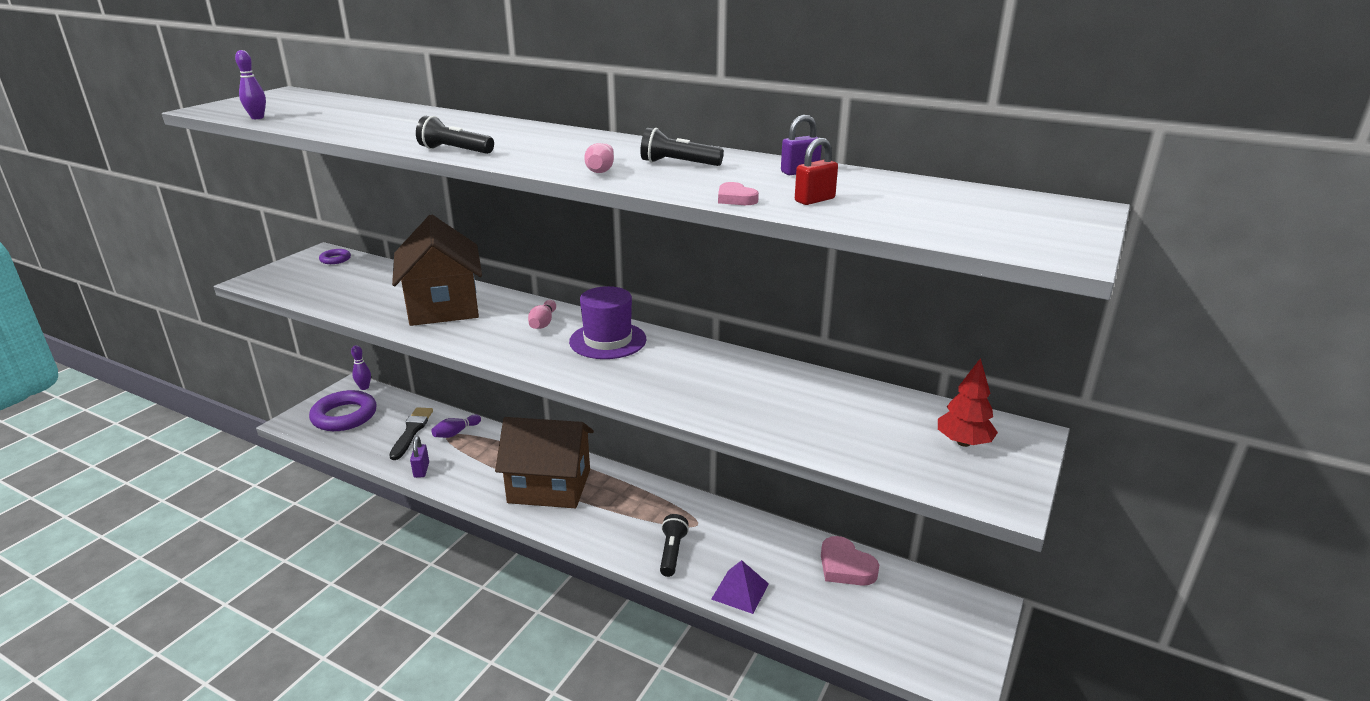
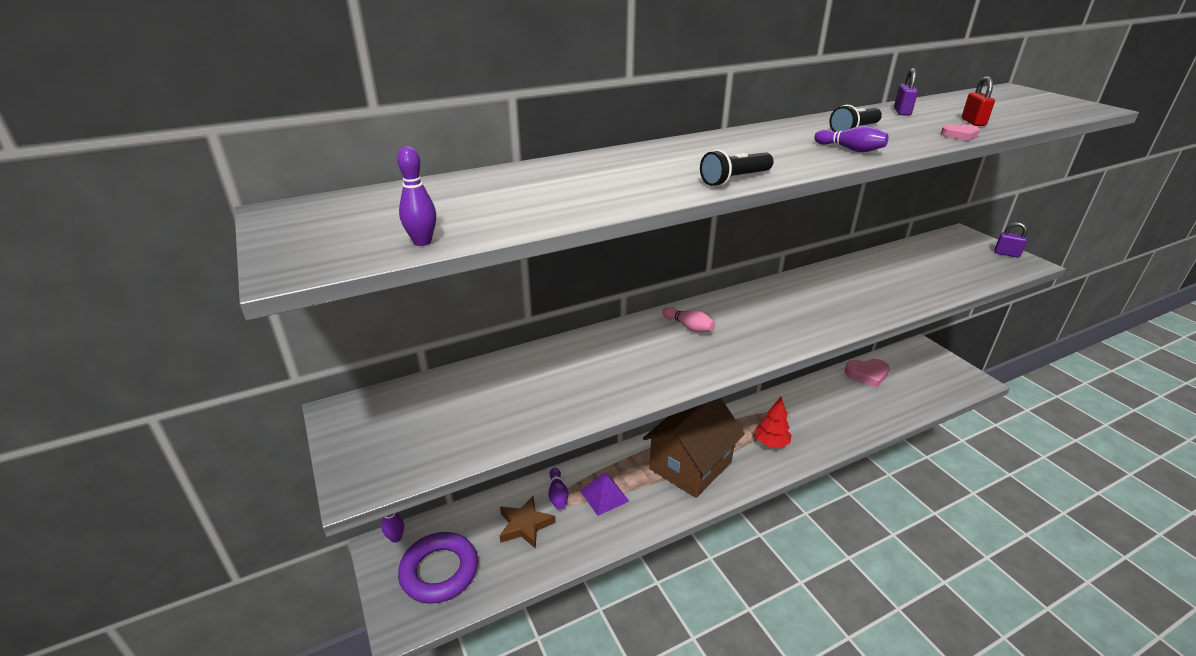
camera: 55 degrees left, 5 degrees up
(335, 259) = (378, 405): purple ring -> none
(411, 431) = (525, 525): black brush -> brown star
(421, 470) = (600, 538): purple padlock -> purple padlock (1006, 254)
(443, 306) = (599, 366): brown house -> none
(601, 169) = (850, 149): pink bowling pin -> purple bowling pin
(608, 340) = (748, 309): purple hat -> none
(672, 552) = (814, 436): black flashlight -> none
(740, 591) = (870, 423): purple pyramid -> purple pyramid (604, 496)
(963, 442) = (965, 250): red tree -> red tree (771, 443)

